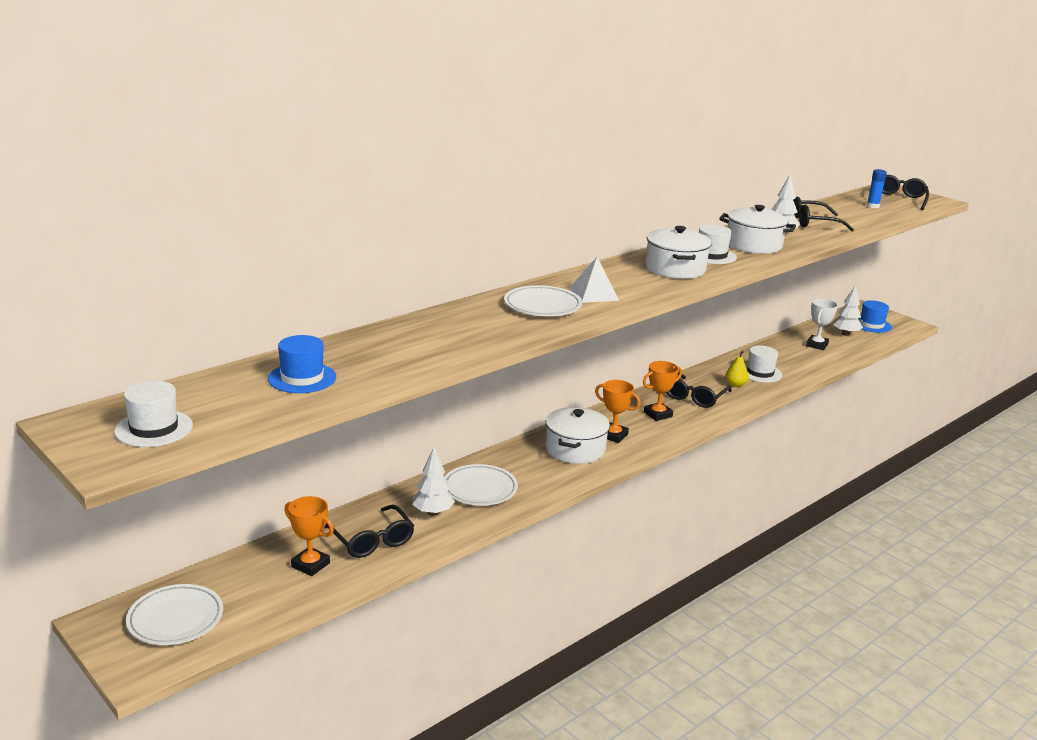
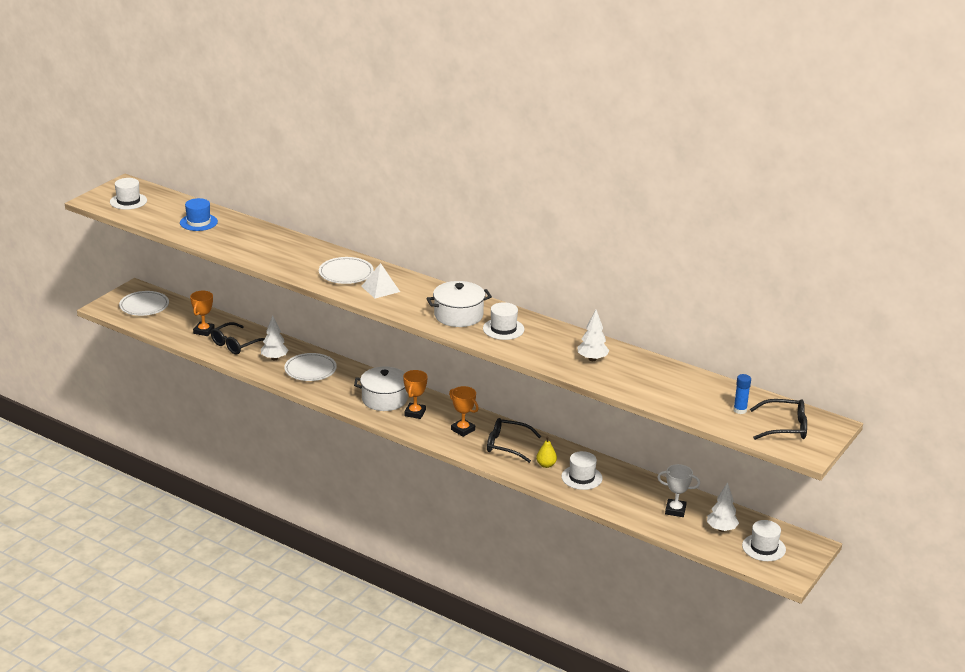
camera: 75 degrees right, 5 degrees up
(753, 245) = (548, 347): white pot -> none
(813, 222) = (645, 376): black glasses -> none
(871, 325) = (763, 547): blue hat -> white hat

